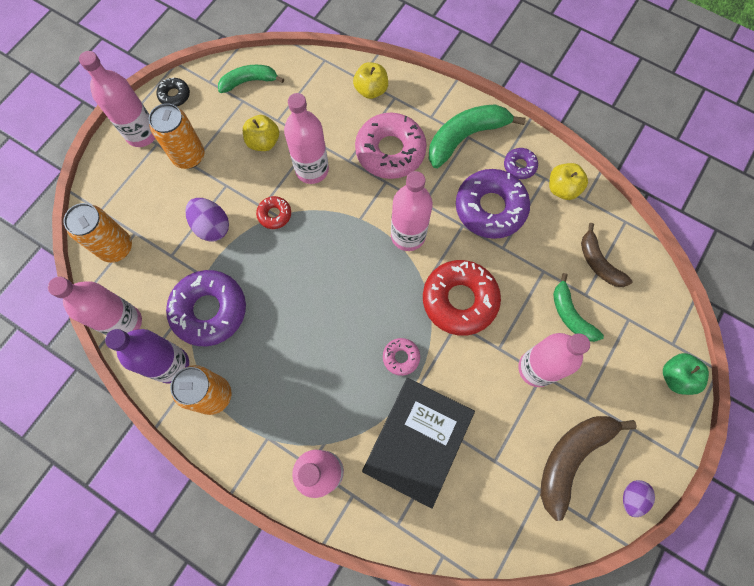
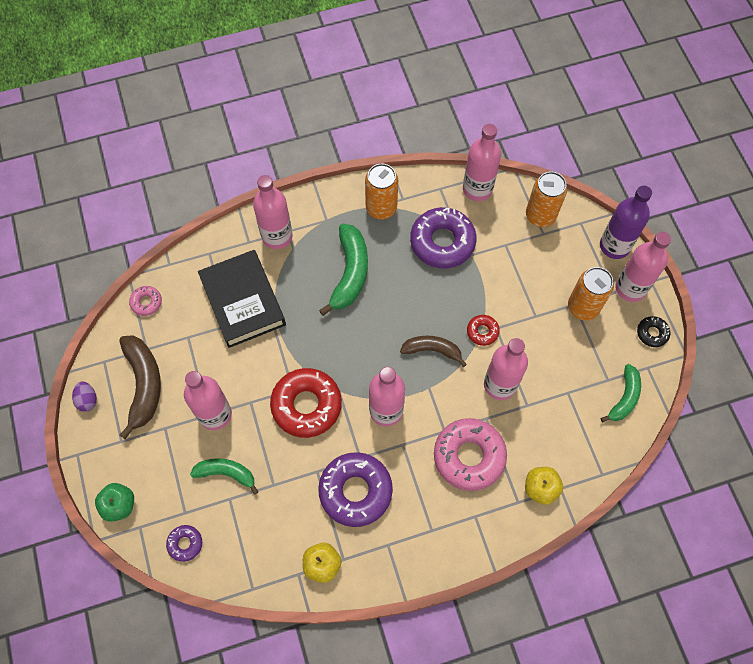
camera: 130 degrees right, 5 degrees down
(171, 365) = (423, 197): purple bottle -> purple bottle (614, 246)
(212, 226) = (507, 284): purple egg -> none
(263, 142) = (554, 368): yellow apple -> none
(401, 357) = (303, 334): pink donut -> pink donut (146, 302)
(465, 137) = (433, 528): green banana -> green banana (350, 273)
(519, 166) = (371, 548): purple donut -> purple donut (185, 544)
(598, 263) = (242, 533): brown banana -> brown banana (432, 350)

